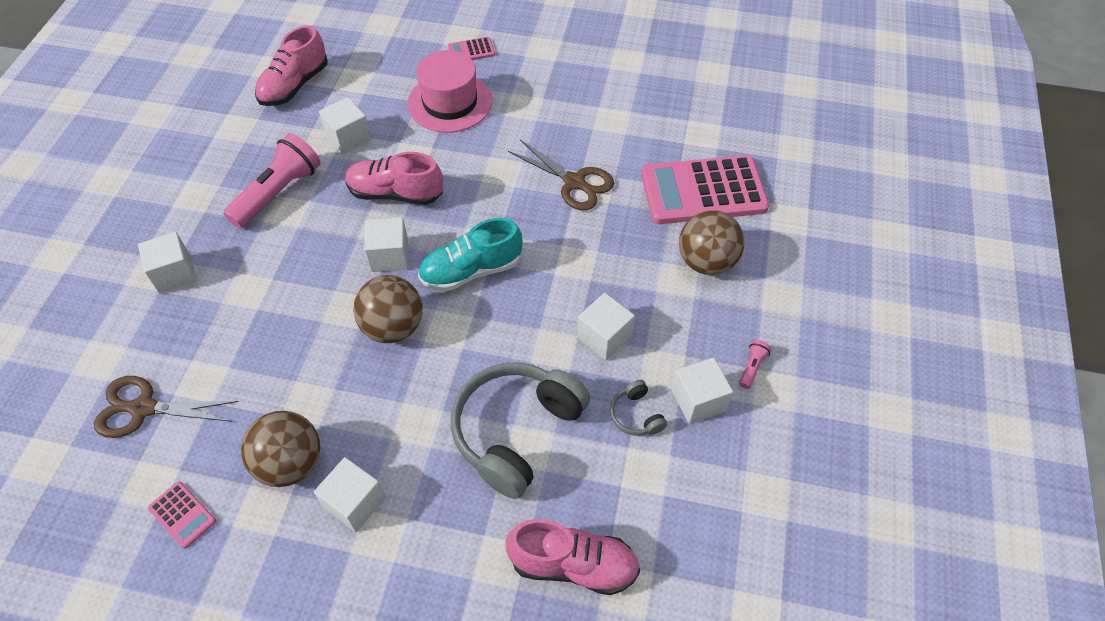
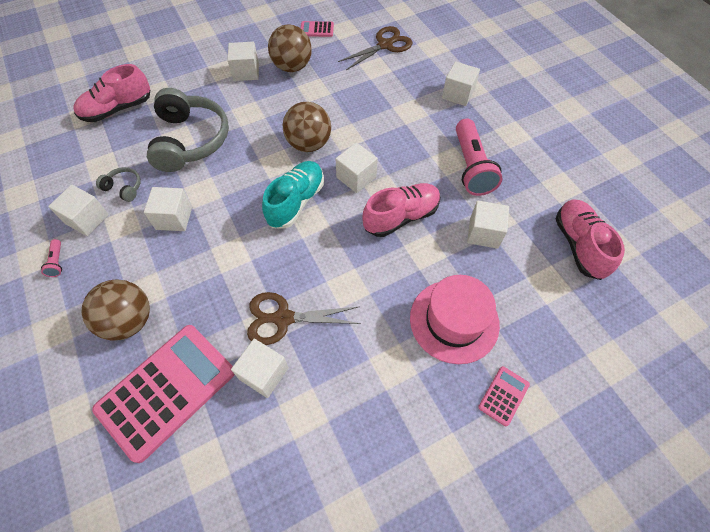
camera: 140 degrees right, 5 degrees up
(620, 157) = (264, 373): none -> white cube

